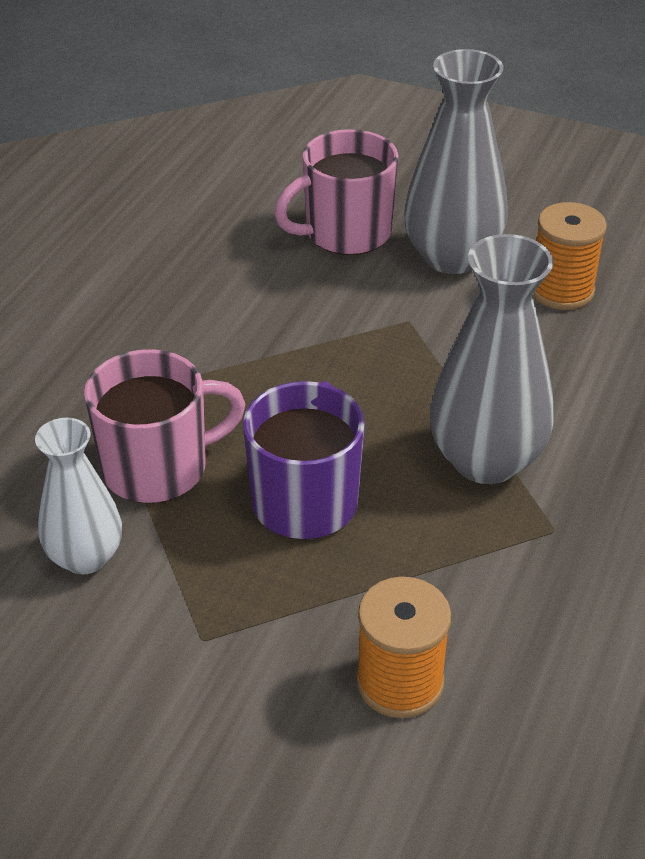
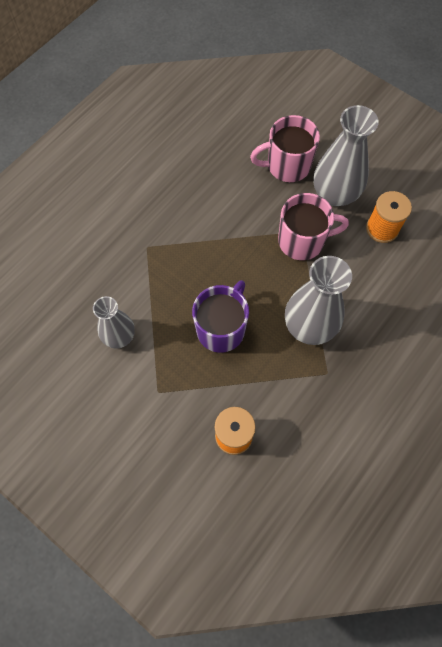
camera: 15 degrees right, 25 degrees up
(85, 557) = (119, 336): white vase -> grey vase
(158, 467) = (161, 294): pink mug -> pink mug (302, 241)

